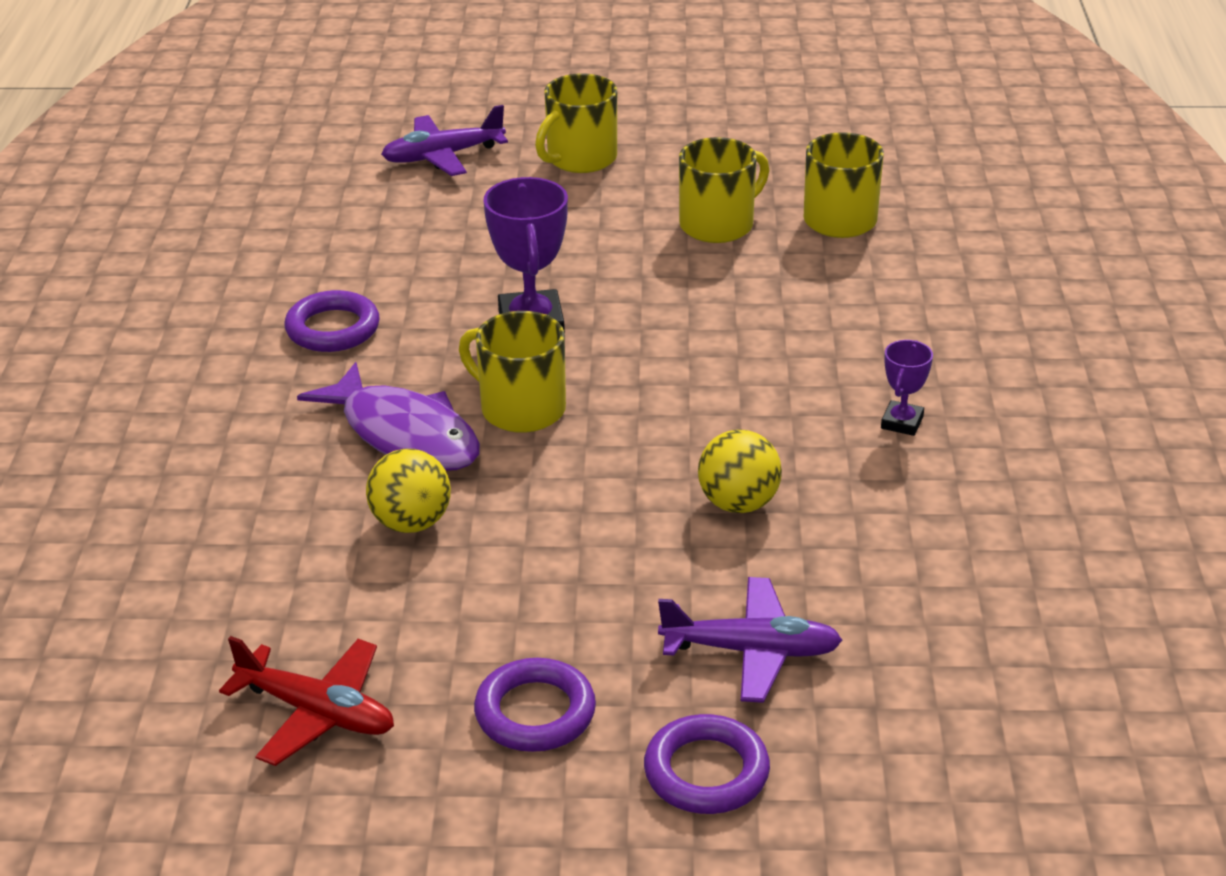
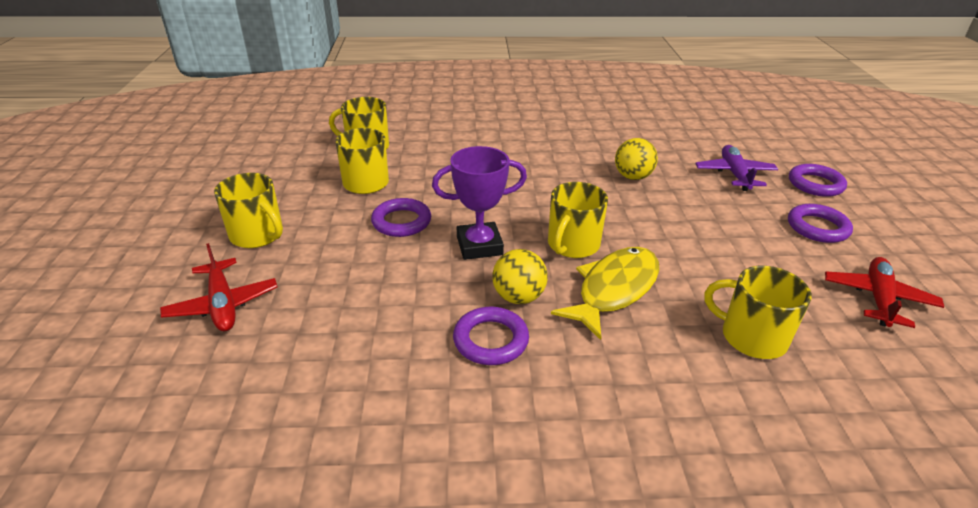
camera: 95 degrees left, 0 degrees up
(274, 543) = (751, 337): none -> yellow mug
(404, 435) = (614, 290): purple fish -> yellow fish
(411, 523) = (700, 279): yellow ball -> yellow ball (518, 297)
(442, 156) = (223, 304): purple plane -> red plane
(602, 260) = (401, 222): none -> purple ring
(902, 422) = (554, 138): purple trophy -> none

